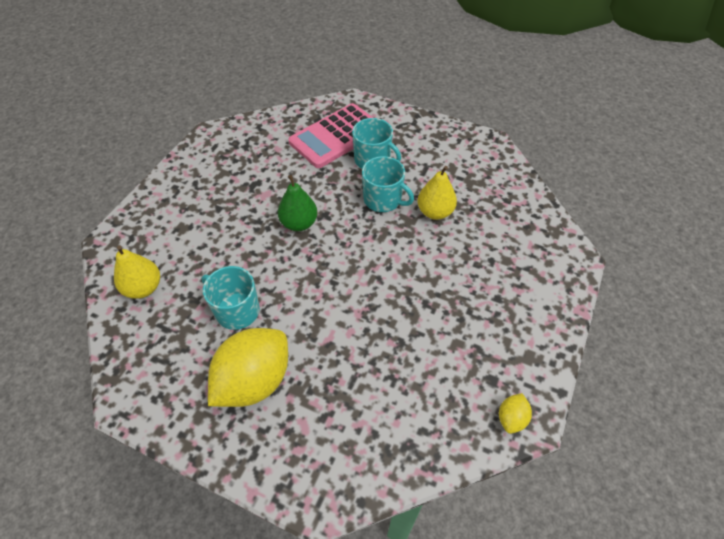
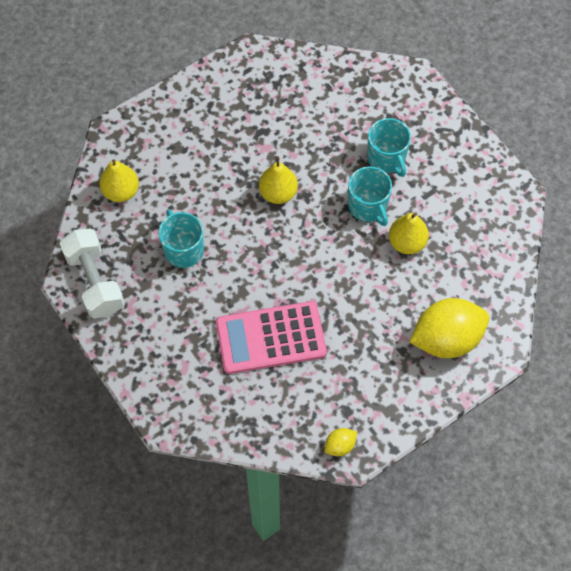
camera: 30 degrees right, 10 degrees up
(156, 387) = (95, 282): none -> white dumbbell
(254, 380) = (167, 314): yellow lemon -> yellow lemon (446, 339)
(299, 223) = (278, 193): green pear -> yellow pear
(336, 136) = (369, 113): pink calculator -> pink calculator (270, 338)

